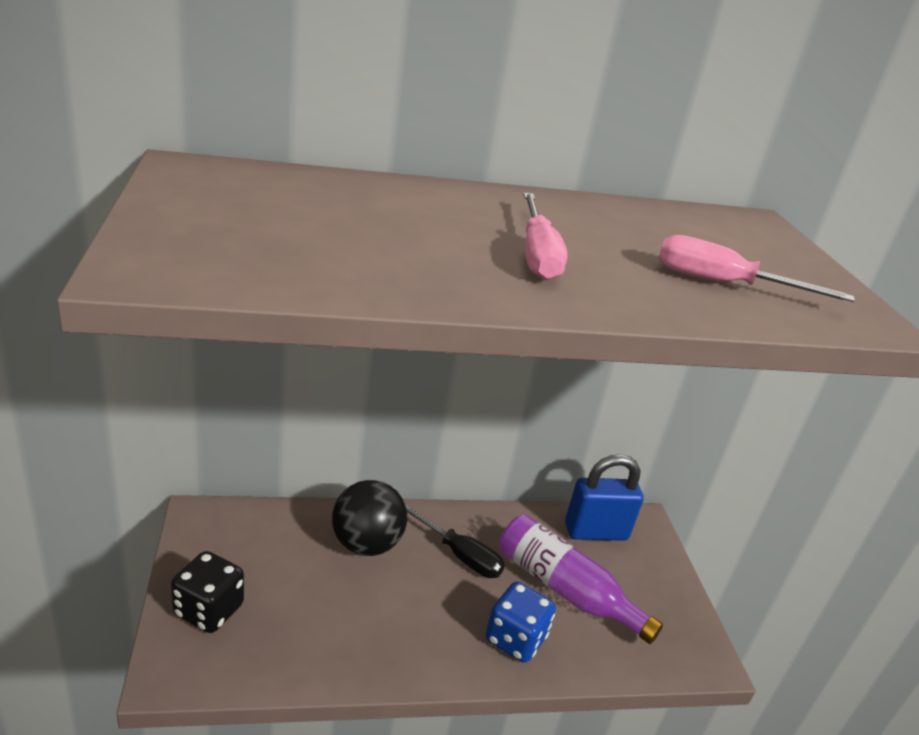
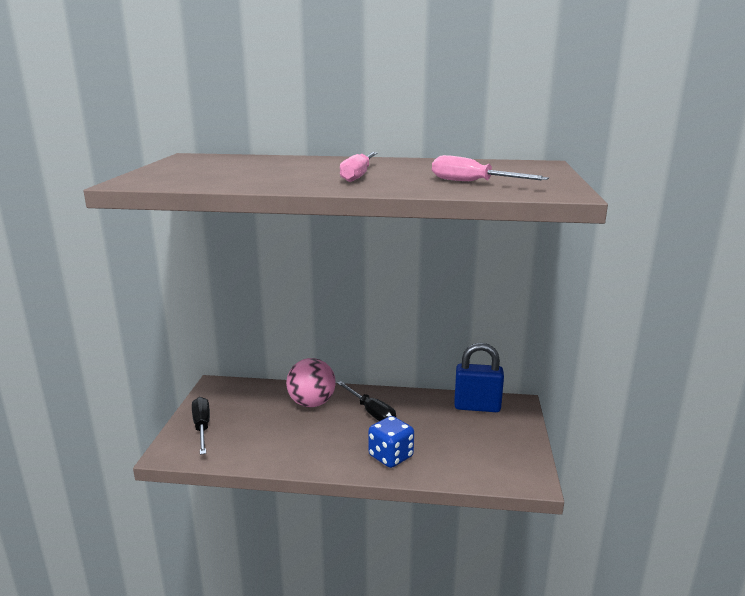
camera: 20 degrees right, 10 degrees down
(209, 610) = (202, 427): black dice -> black screwdriver
(366, 544) = (311, 403): black ball -> pink ball
(565, 589) = (439, 434): purple bottle -> none

